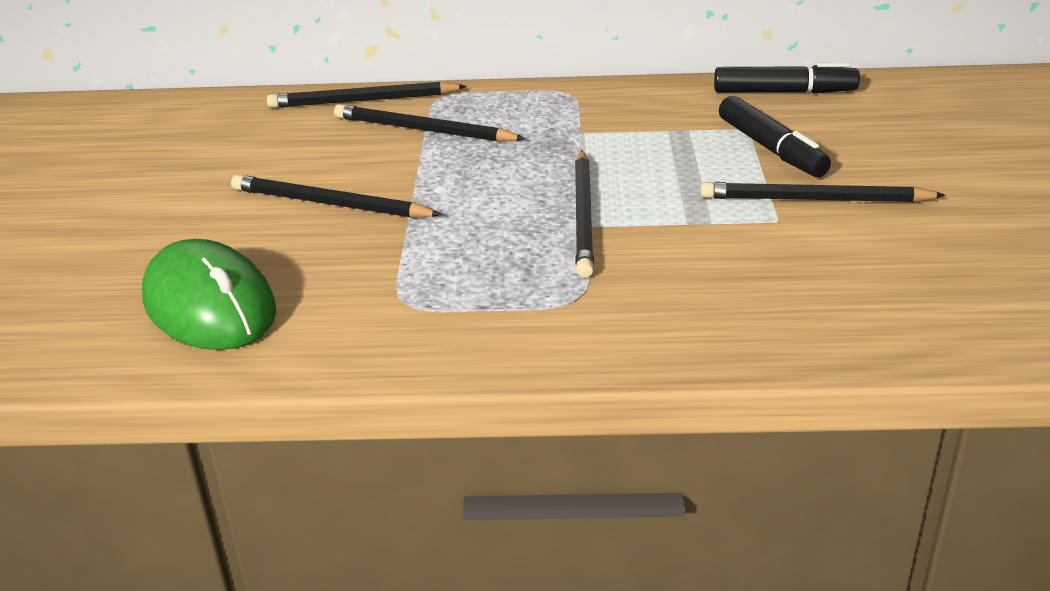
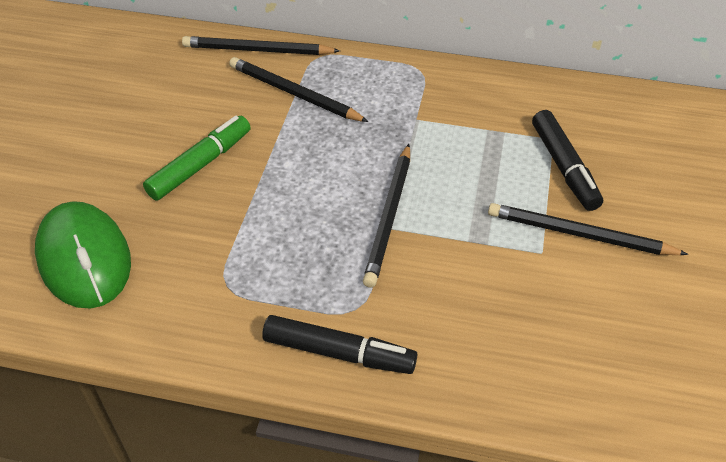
camera: 10 degrees right, 15 degrees up
(330, 204) = (200, 165): black pencil -> green marker
(784, 92) = (597, 101): black marker -> black marker (339, 353)

